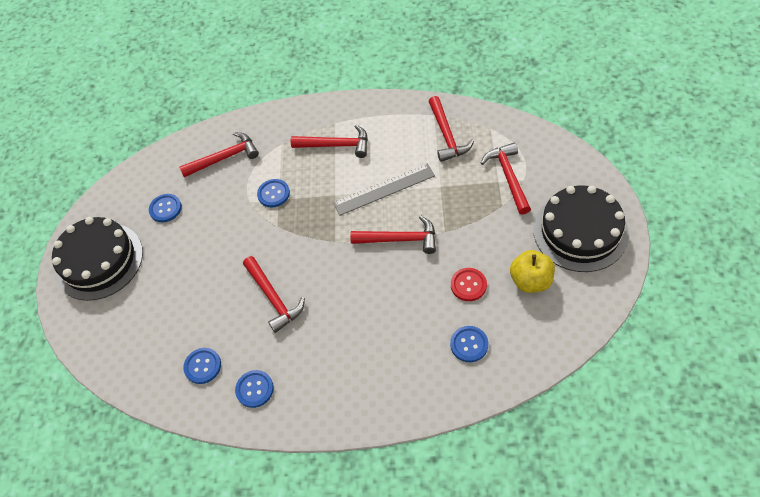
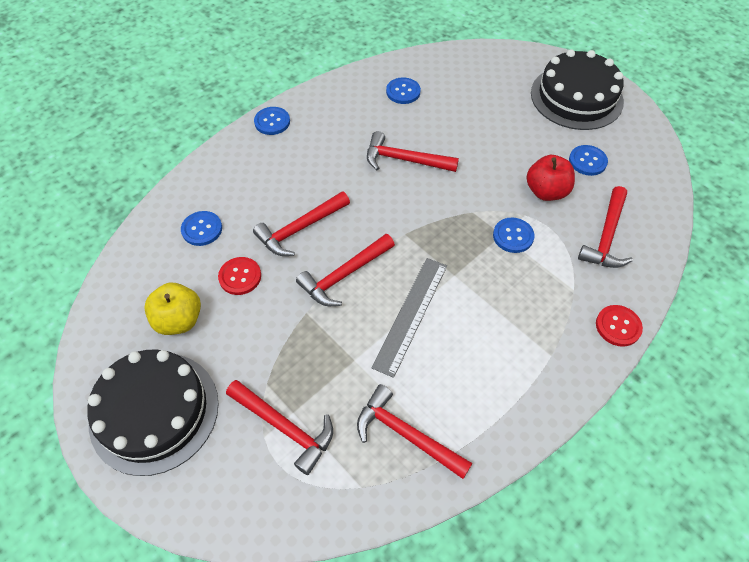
camera: 130 degrees right, 0 degrees up
(217, 207) = (546, 191): none -> red apple
(254, 389) = (348, 103): blue button -> blue button (272, 122)
(284, 114) = (618, 326): none -> red button
(336, 145) = (516, 329): red hammer -> red hammer (300, 229)

